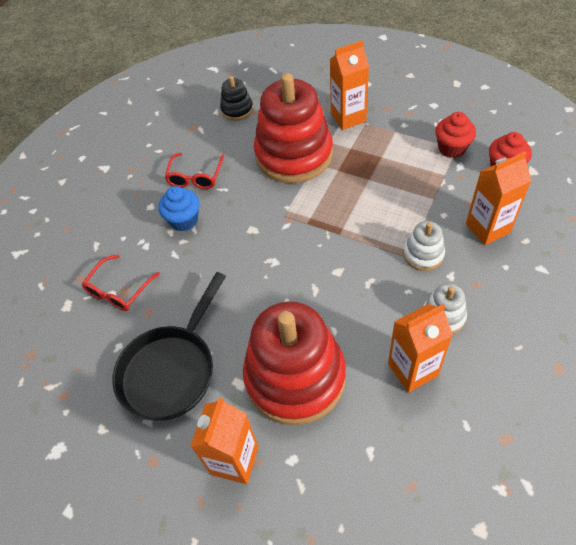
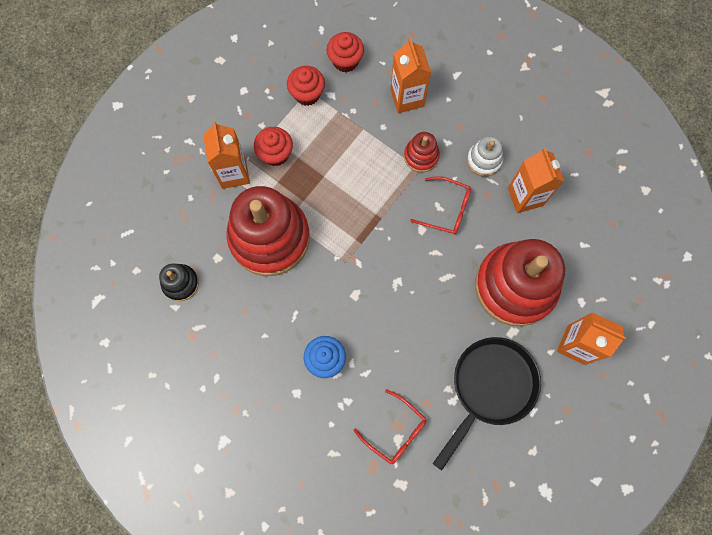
camera: 85 degrees left, 20 degrees up
(171, 370) = (490, 387): black pan -> black pan turned 90 degrees counterclockwise
(195, 177) = (269, 341): red glasses -> red glasses (446, 209)
(378, 140) = (275, 154): none -> red cupcake
(423, 254) = (421, 156): white stacking toy -> red stacking toy

